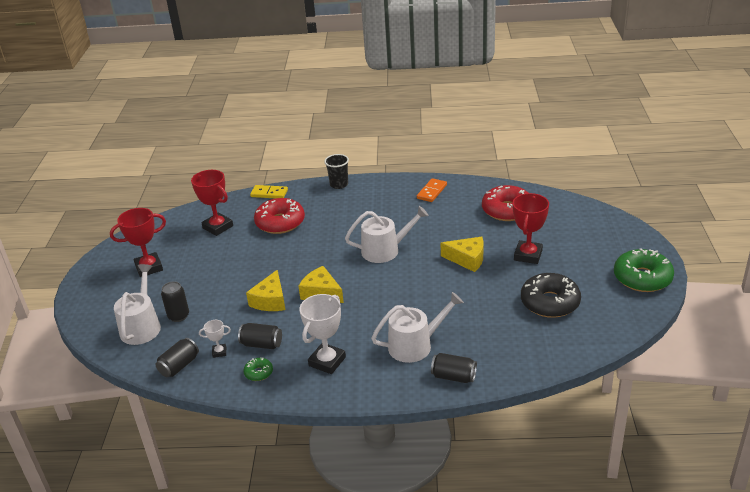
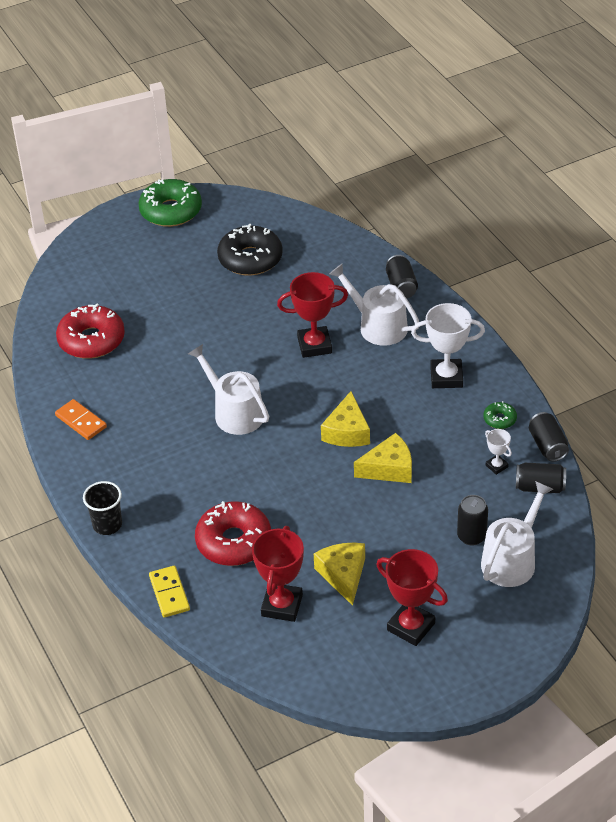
camera: 120 degrees left, 10 degrees up
(142, 326) = (512, 560): white watering can -> white watering can turned 150 degrees clockwise
(261, 344) = (460, 438): black can -> black can (547, 445)
(431, 192) = (81, 421): orange domino -> orange domino turned 45 degrees clockwise
(467, 259) = (211, 339): yellow cheese -> yellow cheese (343, 575)
(528, 255) = (176, 296): red trophy -> red trophy (314, 345)

